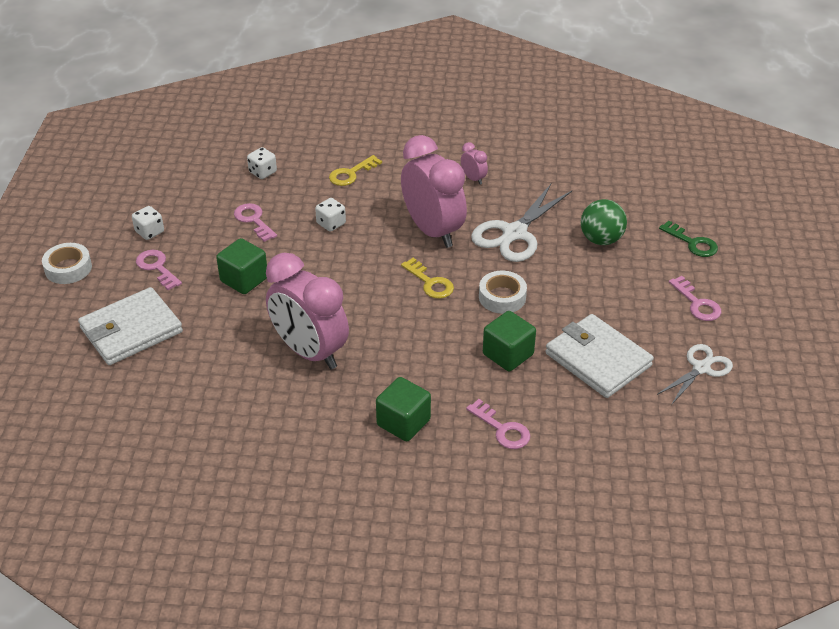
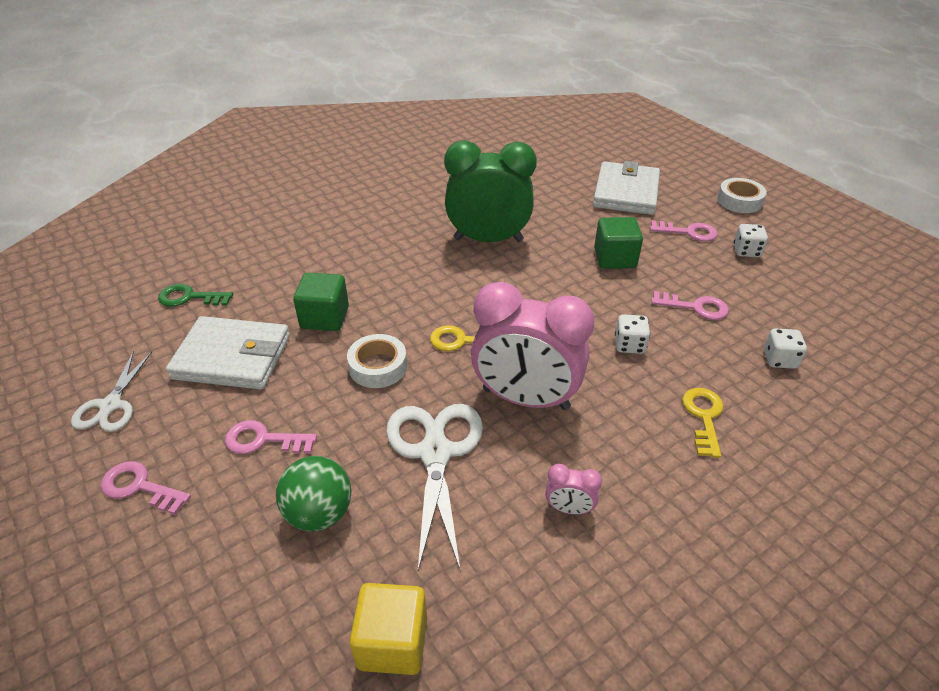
camera: 140 degrees right, 0 degrees up
(310, 352) = (488, 239): pink clock -> green clock
(403, 422) = (364, 234): green cube -> none
(502, 429) = (283, 264): pink key -> pink key (263, 440)
(602, 180) = (392, 642): none -> yellow cube
(692, 243) = (179, 595): green key -> green key (190, 297)

